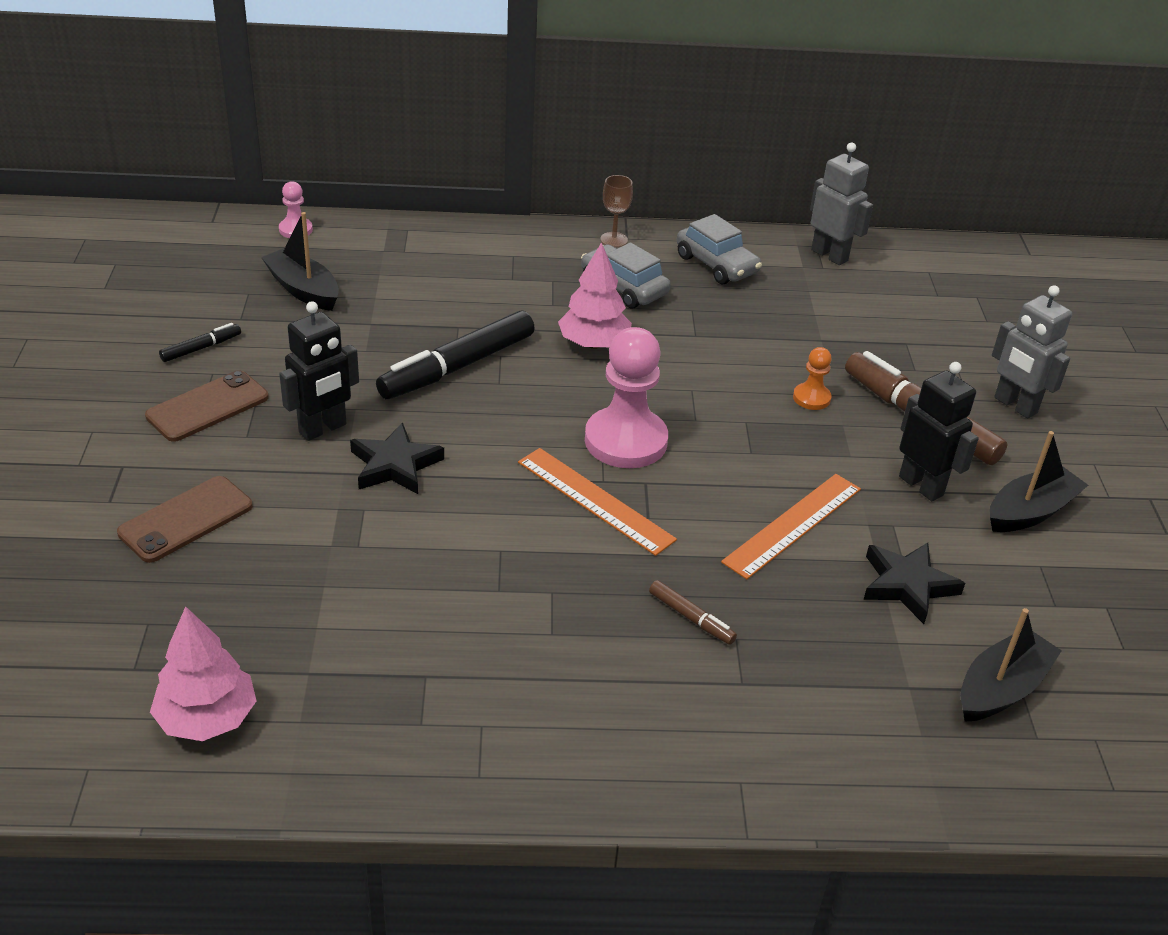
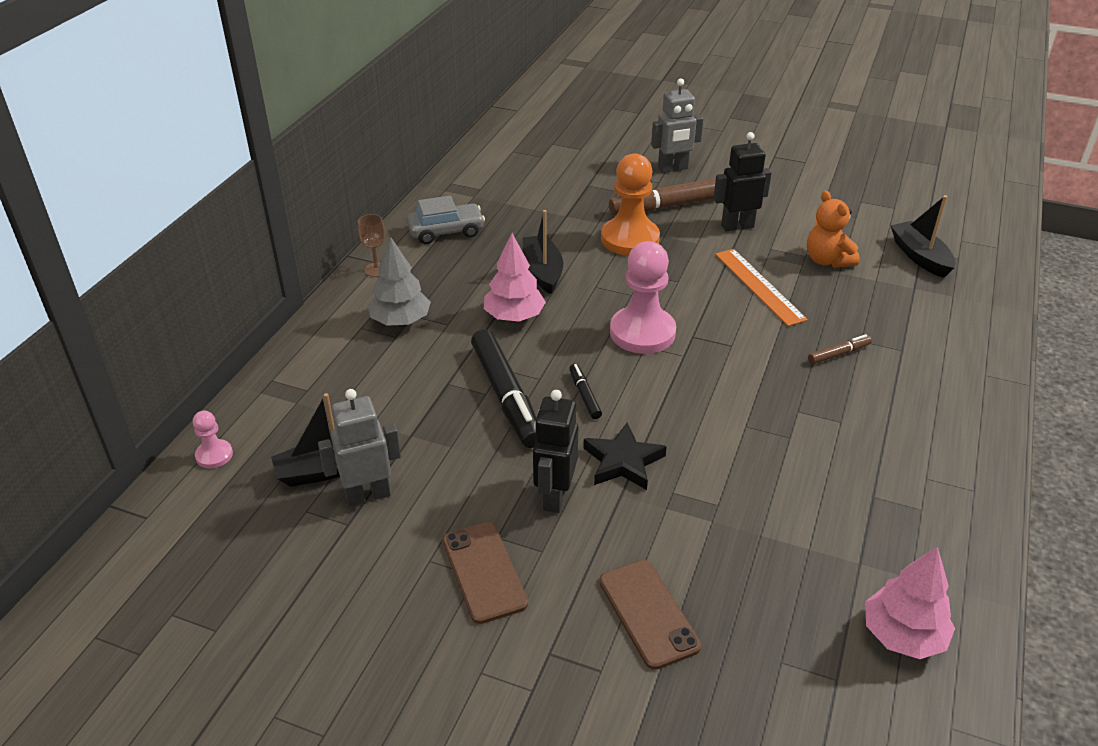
camera: 65 degrees left, 0 degrees up
(201, 348) = (382, 562): black marker -> black marker (584, 395)
(323, 429) = (554, 496): black robot -> black robot turned 150 degrees counterclockwise
(538, 275) = (400, 321): none -> grey tree
(595, 500) = (705, 365): orange ruler -> none
(623, 287) = (447, 282): grey car -> none
(811, 398) = (630, 239): orange pawn -> orange pawn, size x2.10
(829, 255) = (467, 181): grey robot -> grey robot (368, 495)
(907, 585) = (827, 260): black star -> orange teddy bear
(1030, 512) = (774, 197): black boat -> black boat (542, 271)

